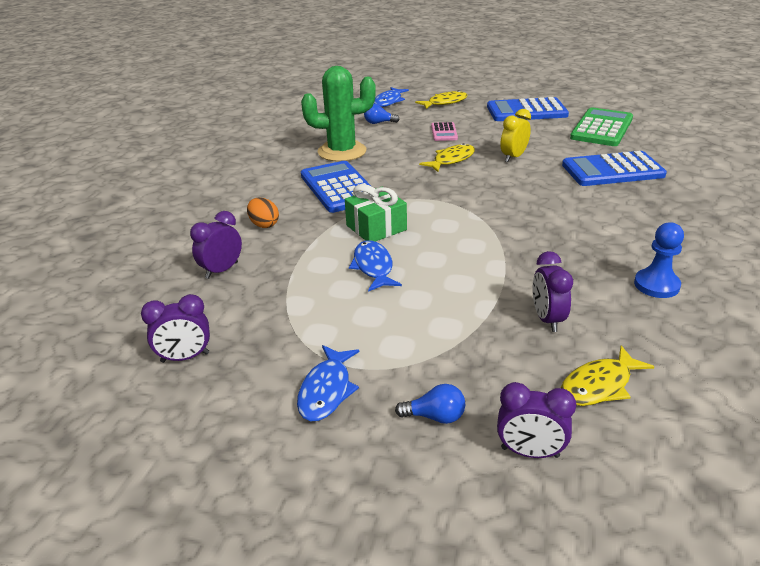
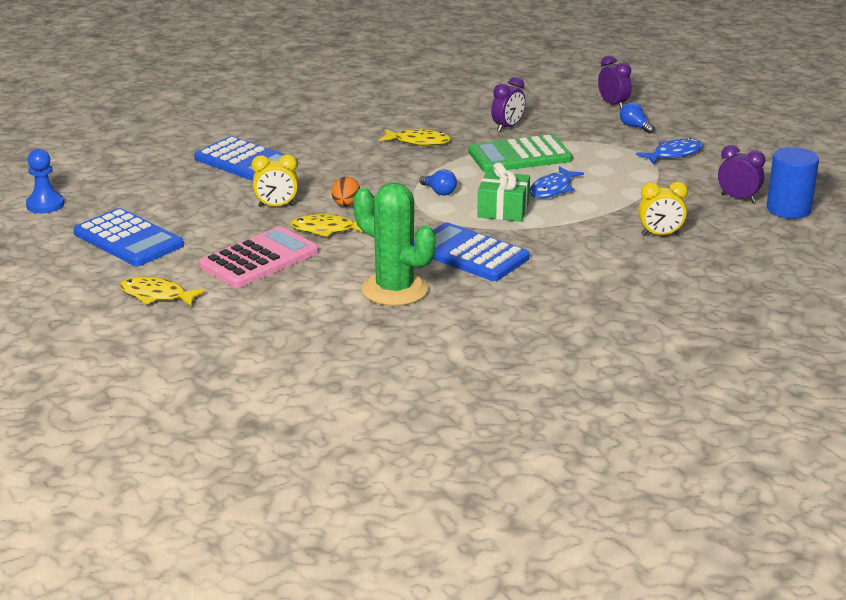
camera: 135 degrees left, 5 degrees down
(115, 373) = (788, 209): none -> blue cylinder
(221, 270) = (660, 235): purple clock -> yellow clock
(264, 225) = (583, 253): orange egg -> orange egg (346, 205)
(339, 188) = (469, 254): blue calculator -> blue calculator turned 105 degrees clockwise
(379, 123) = (284, 307): blue light bulb -> blue light bulb (439, 192)
(389, 101) = (199, 334): blue fish -> none
(444, 132) = (259, 259): pink calculator -> pink calculator, size x1.94
(599, 385) = (540, 104): yellow fish -> yellow fish (418, 141)
(602, 128) = (137, 190): green calculator -> green calculator (519, 156)
(656, 285) = (416, 112): blue pawn -> blue pawn (45, 205)

